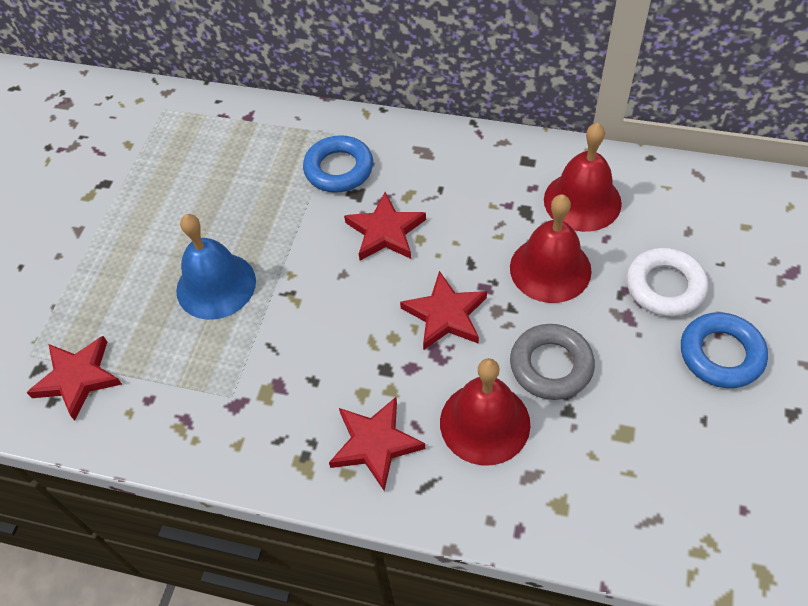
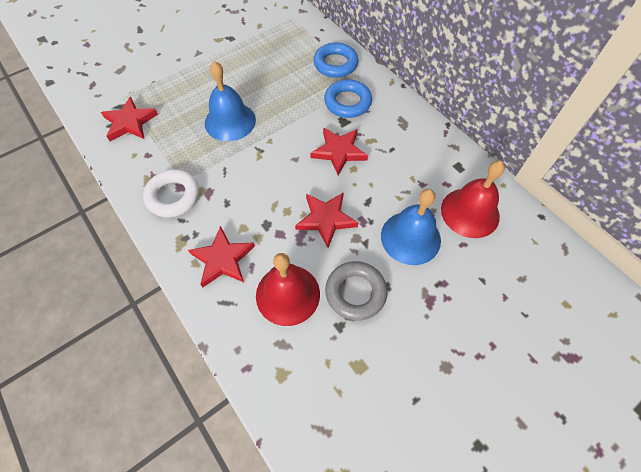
camera: 35 degrees right, 5 degrees up
(550, 269) = (410, 237): red bell -> blue bell
(665, 286) = (472, 300): white ring -> white ring (173, 196)
(721, 354) = (467, 370): blue ring -> blue ring (335, 64)

